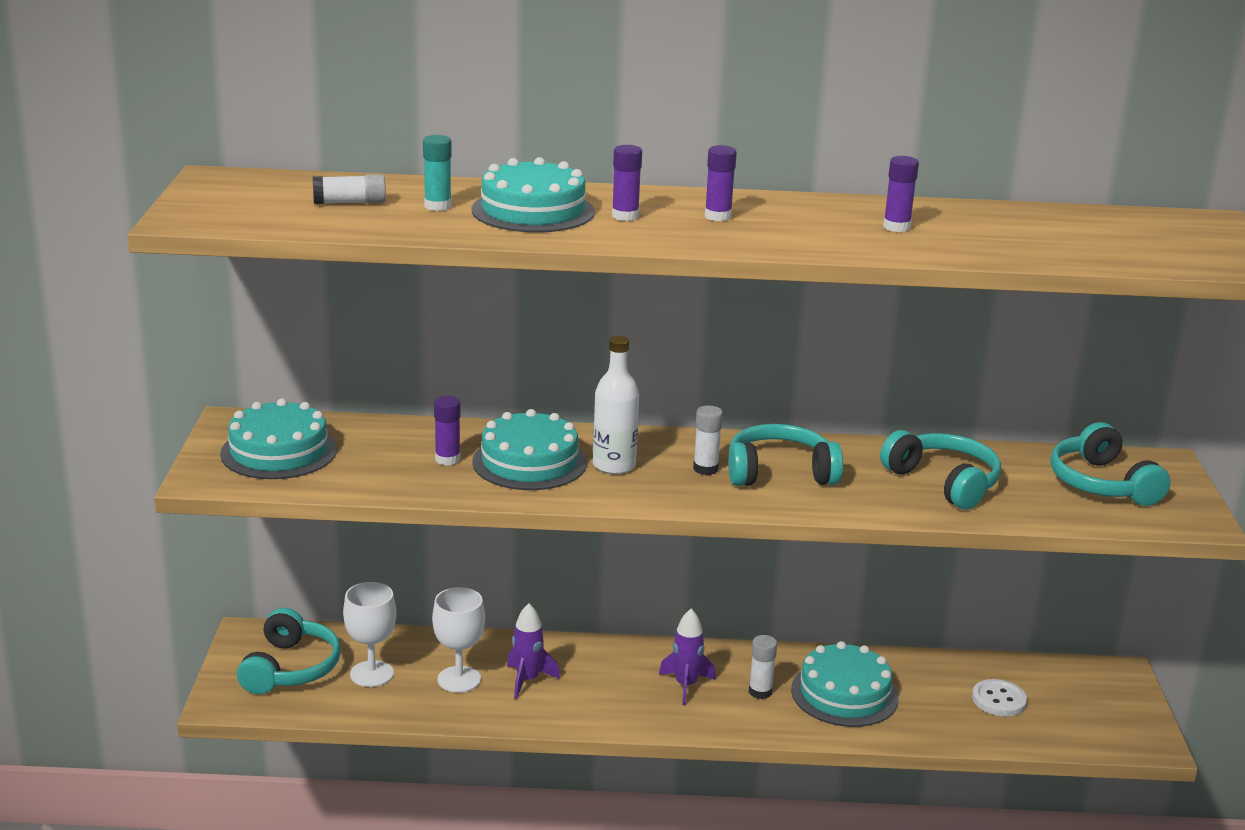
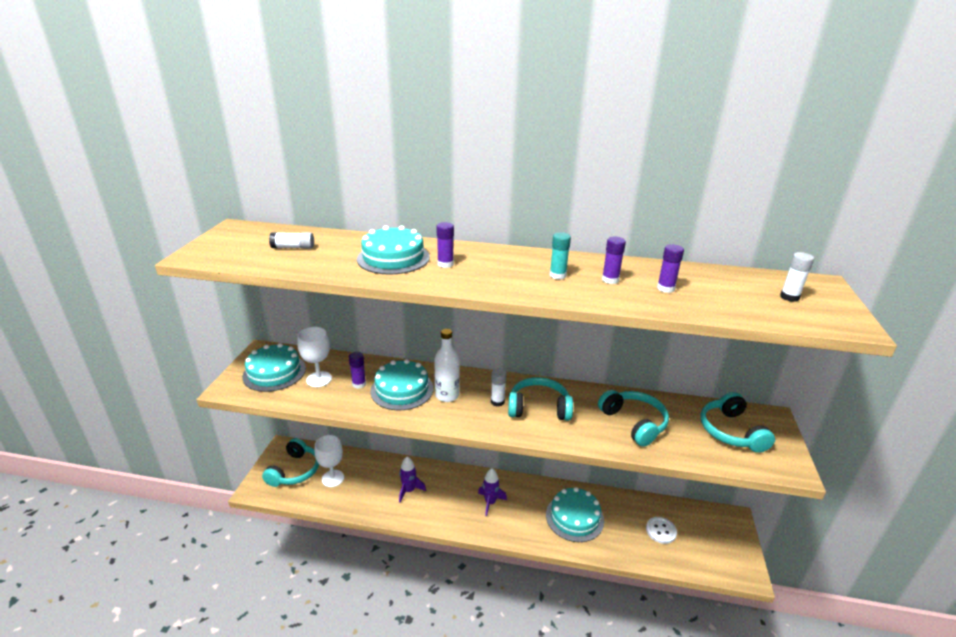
camera: 10 degrees right, 5 degrees up
(437, 206) = (340, 252): turquoise glue stick -> turquoise glue stick (557, 275)
(459, 679) = (375, 486): white goblet -> white goblet (319, 379)
(718, 216) = (501, 266): purple glue stick -> purple glue stick (665, 288)
(760, 692) = (529, 511): white glue stick -> white glue stick (789, 297)

